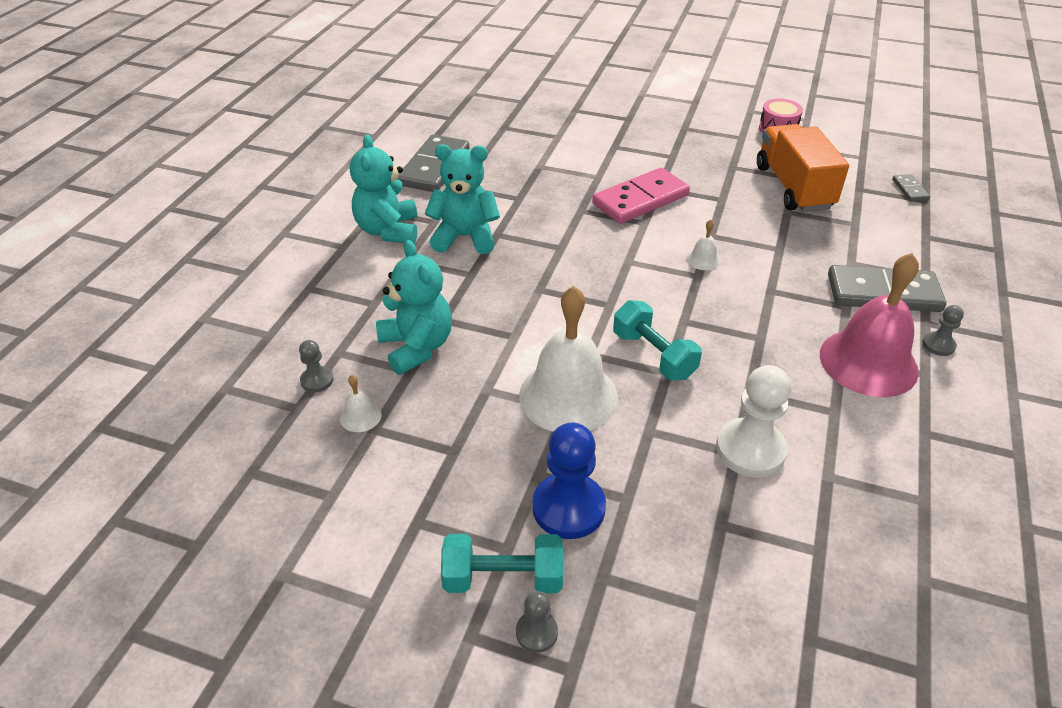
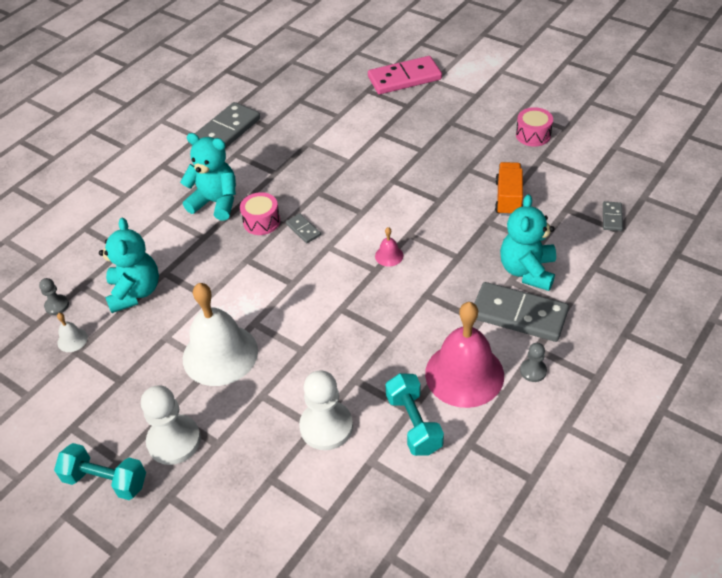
camera: 20 degrees right, 5 degrees up
(388, 231) = (163, 187): turquoise teddy bear -> turquoise teddy bear (527, 271)
(533, 248) = (261, 221): none -> pink drum
(536, 632) = (107, 523): grey pawn -> none
(568, 508) = (174, 441): blue pawn -> white pawn
(588, 249) = (303, 229): none -> grey domino
(640, 200) = (371, 190): pink domino -> pink domino (404, 78)
(653, 355) = (300, 334): turquoise dumbbell -> turquoise dumbbell (413, 424)
(703, 259) = (389, 256): white bell -> pink bell
(793, 187) = (508, 198): orange truck -> orange truck, size x0.63

